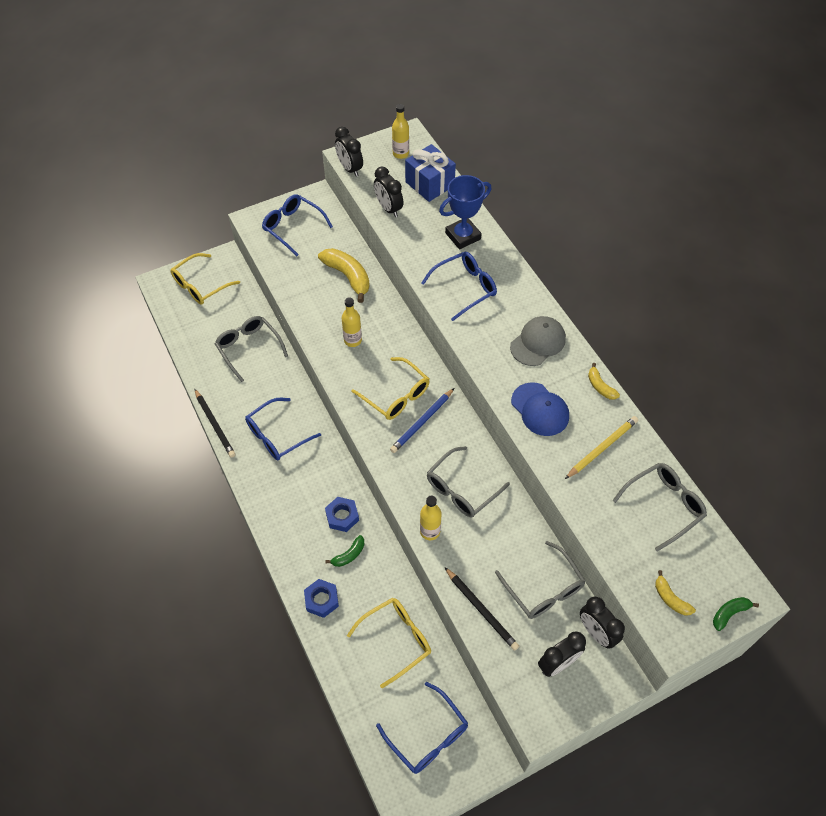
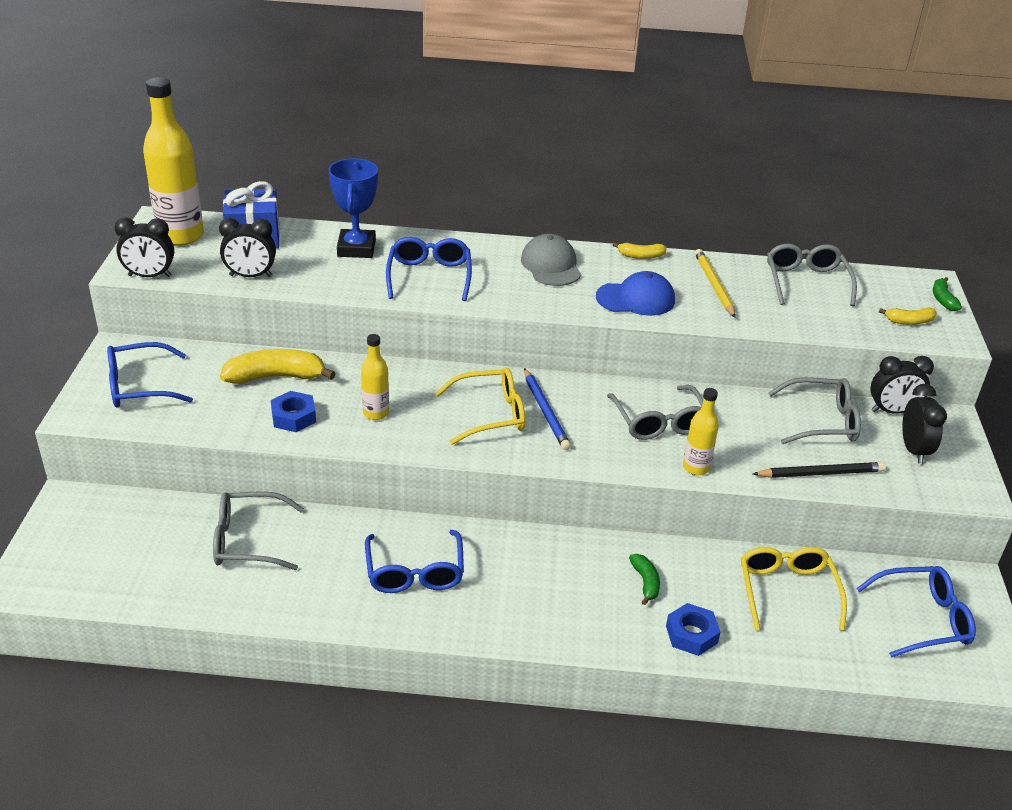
camera: 60 degrees left, 20 degrees down
(200, 285) = (83, 543): yellow glasses -> none
(214, 424) = (337, 627): black pencil -> none
(342, 516) = (586, 565): blue nut -> blue nut (293, 417)
(400, 154) = (181, 236): yellow bottle -> yellow bottle, size x1.94

